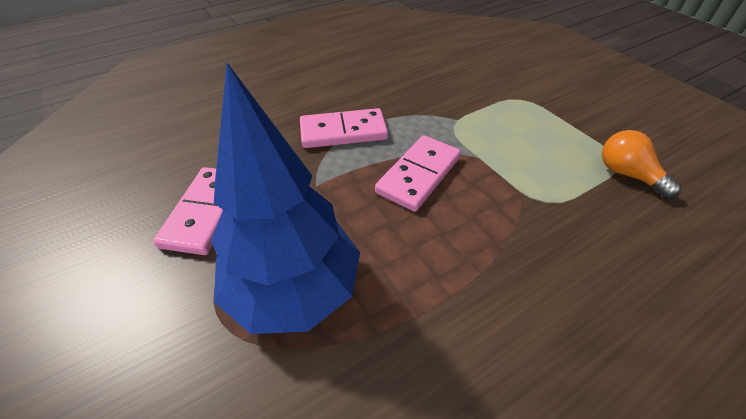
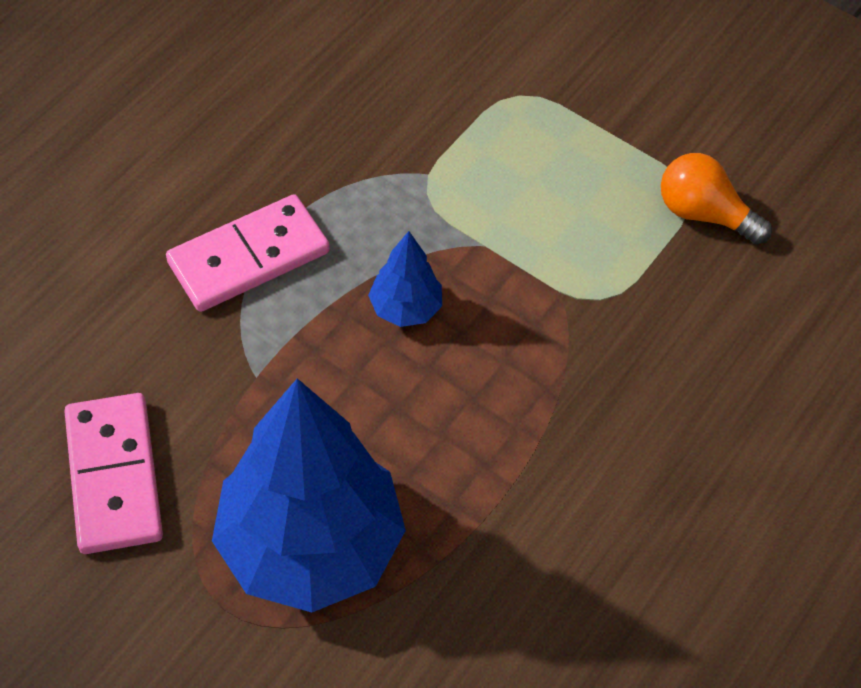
camera: 25 degrees left, 10 degrees up
(419, 175) = (405, 308): pink domino -> blue tree

